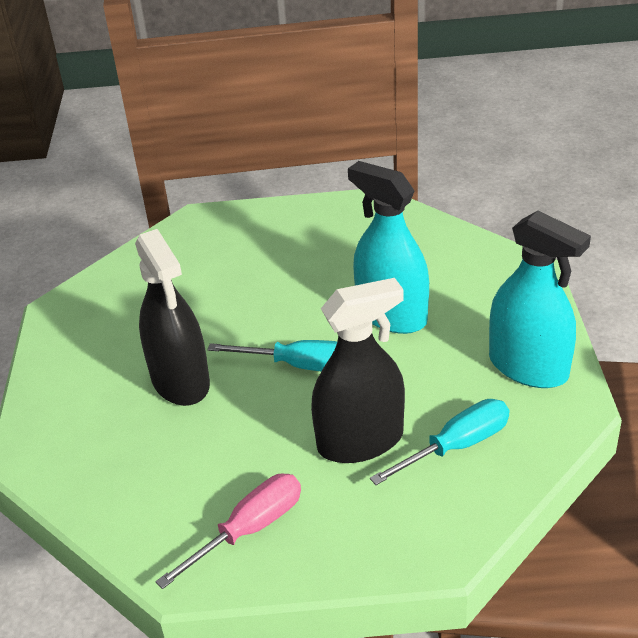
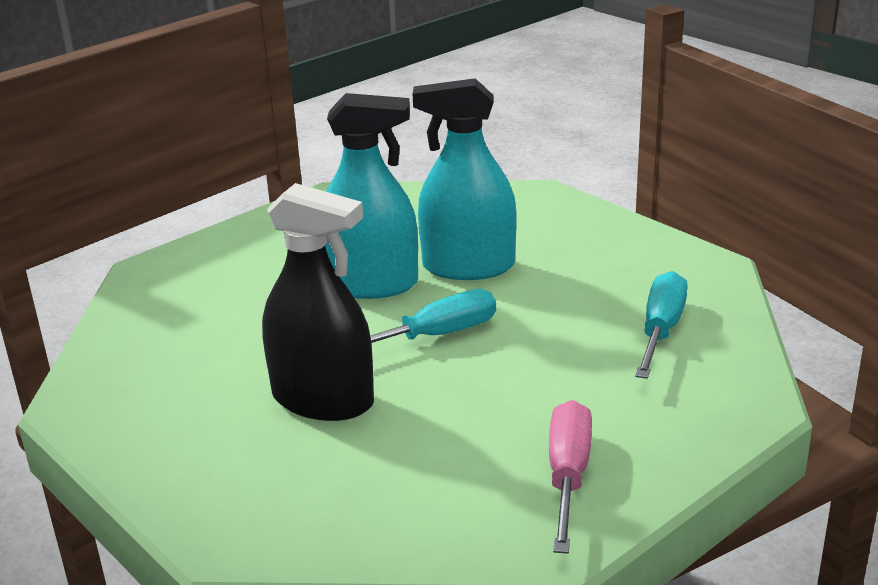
camera: 40 degrees left, 10 degrees down
(360, 441) = (573, 364): black spray bottle -> none
(528, 367) = (639, 255): turquoise spray bottle -> turquoise spray bottle (371, 284)

